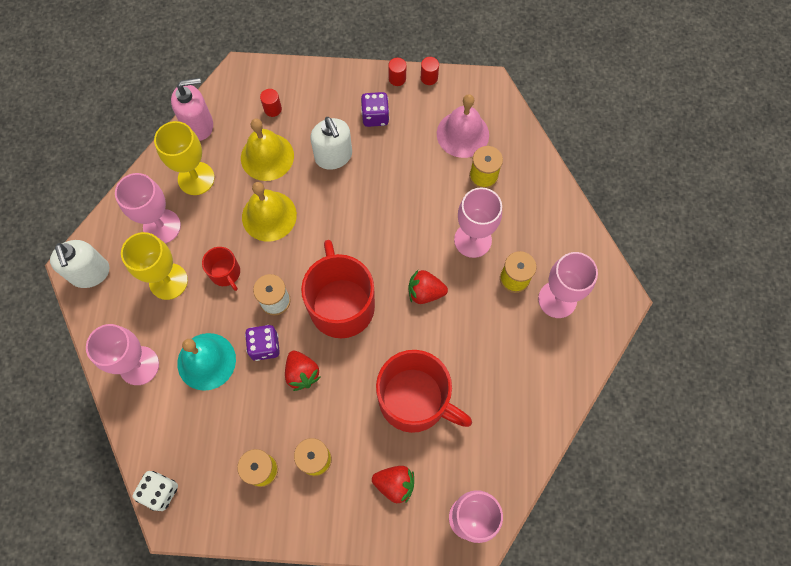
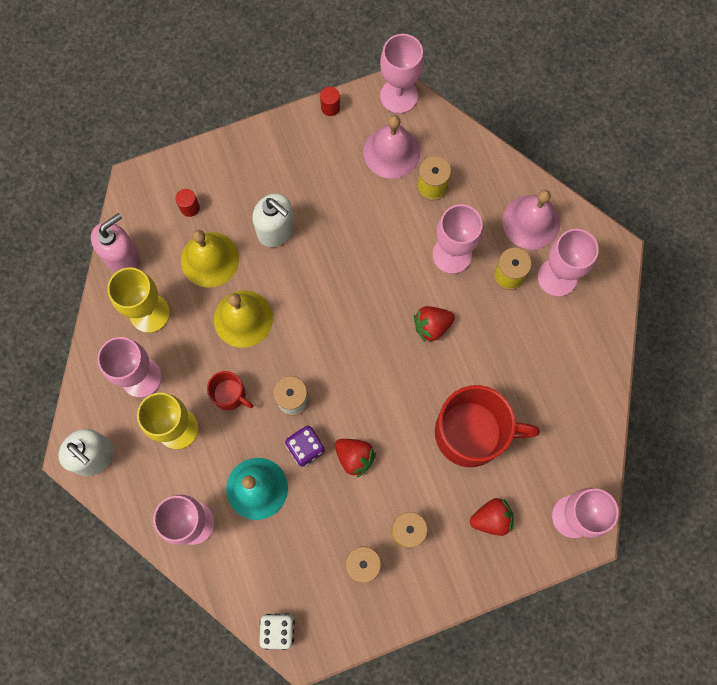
camera: 25 degrees left, 5 degrees up
(341, 305) = (358, 374): red mug -> none
(375, 116) = (297, 171): purple dice -> none
(397, 78) = (299, 122): red cylinder -> none
(491, 91) = (399, 96): none -> pink goblet
(556, 242) = (531, 222): none -> pink bell

